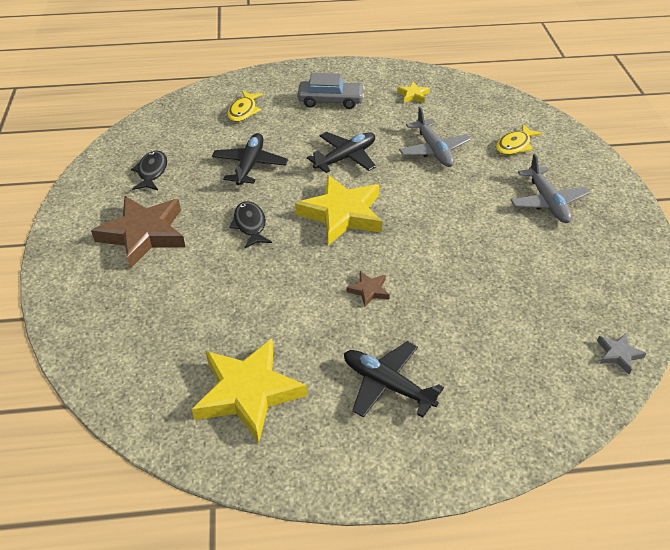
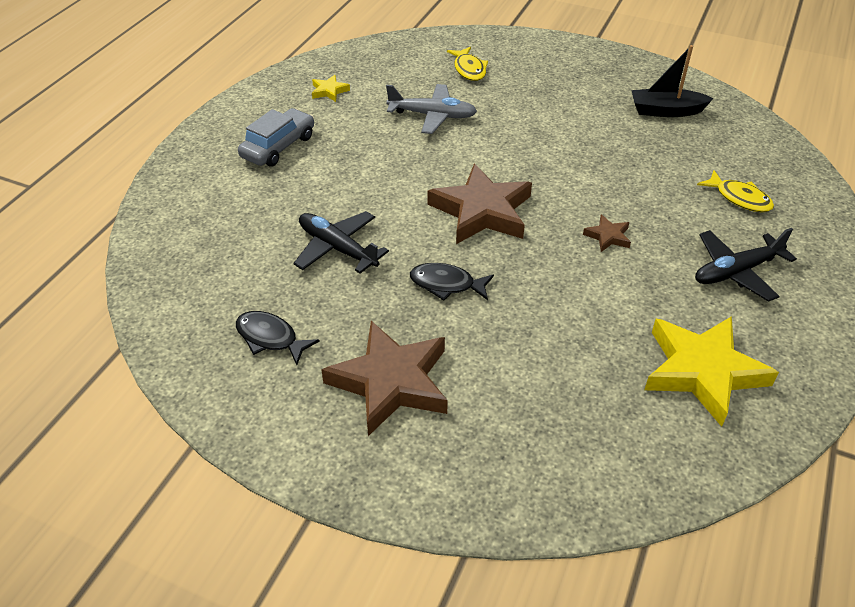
camera: 60 degrees left, 0 degrees up
(243, 111) = (225, 218): yellow fish -> yellow fish (739, 198)
(342, 214) = (482, 211): yellow star -> brown star
(346, 157) = (391, 174): black plane -> none
(547, 202) = (562, 87): grey plane -> none
(583, 275) = (665, 111): none -> black boat
(618, 354) = (762, 134): grey star -> none

